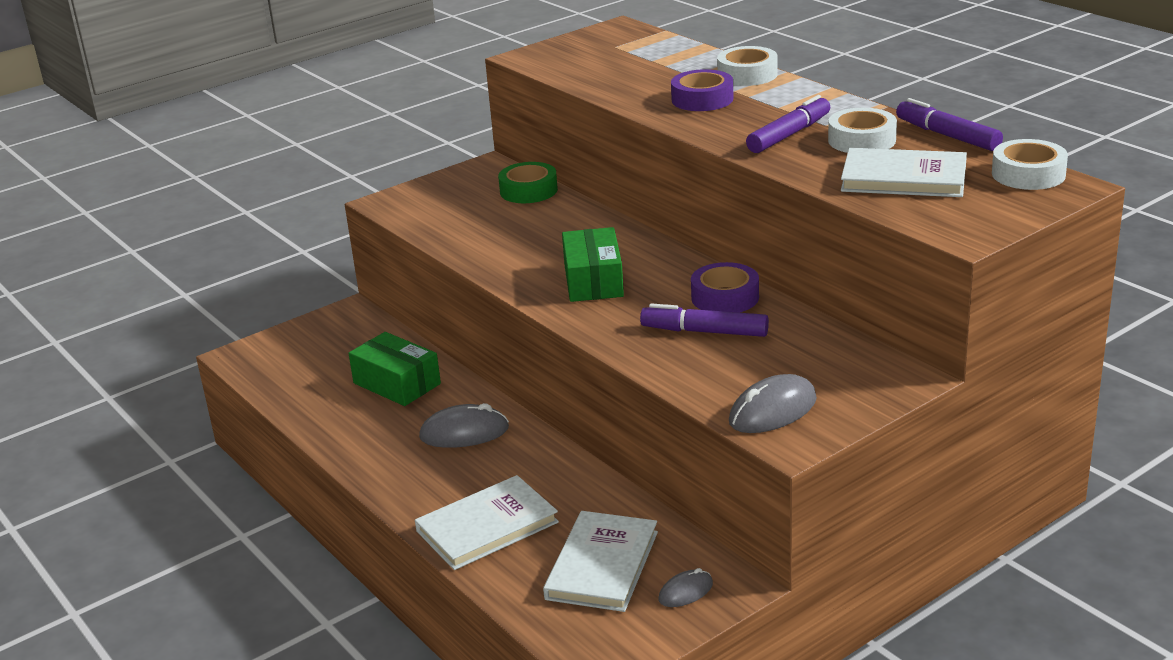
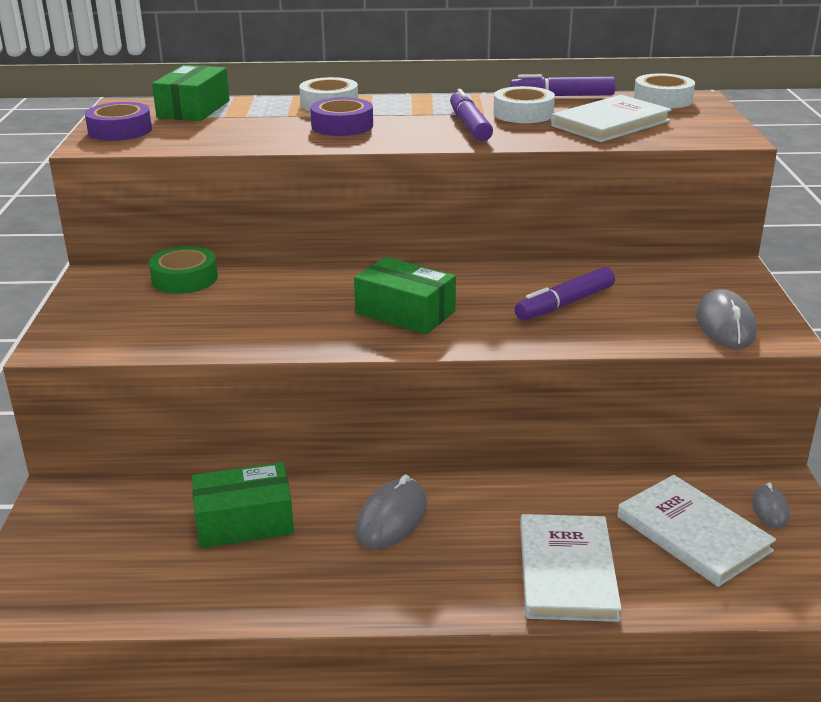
camera: 55 degrees left, 0 degrees up
(649, 46) = (194, 109): none -> green box
(725, 297) = (521, 278): purple tape -> purple tape (120, 130)

